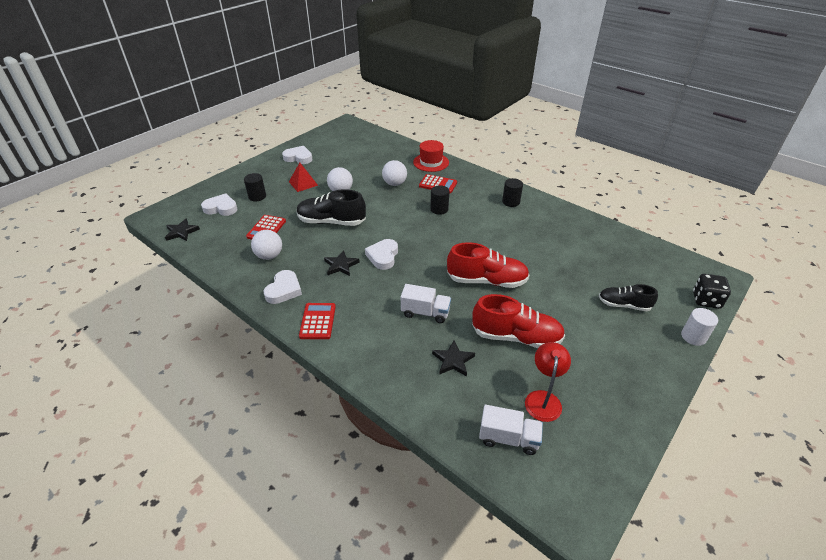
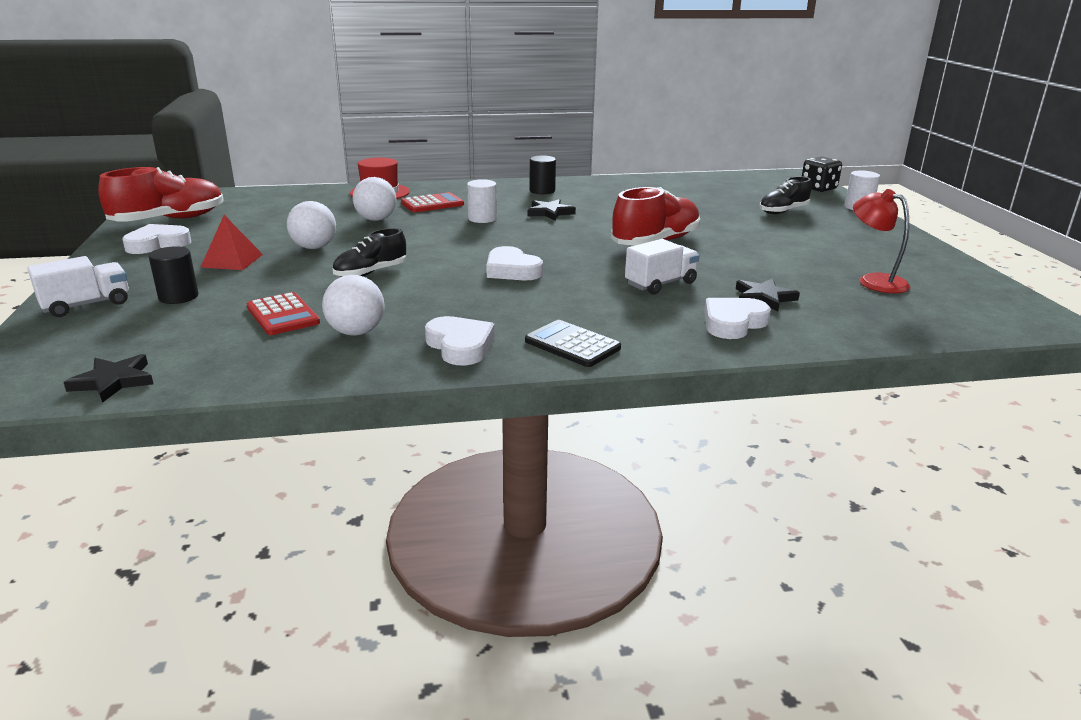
camera: 50 degrees left, 15 degrees down
(221, 208) = (134, 330): white heart -> white heart (733, 323)
(317, 321) = (572, 345): red calculator -> black calculator
(331, 222) = (371, 273): black shoe -> black shoe, size x0.62
(341, 265) = (480, 296): black star -> black star (550, 212)
(439, 209) = (482, 218): black cylinder -> white cylinder
(508, 438) = (915, 313): white truck -> white truck (87, 305)
(516, 337) = (767, 261): red shoe -> red shoe (169, 220)

